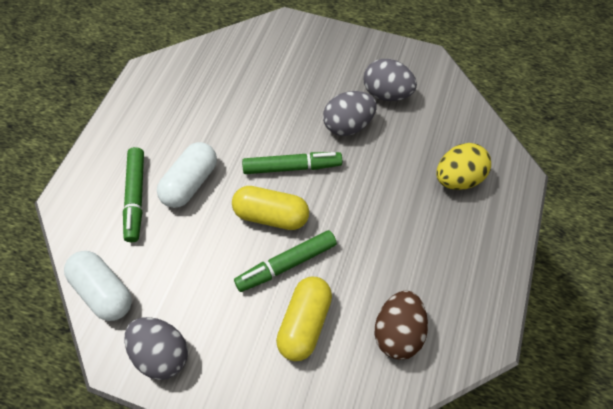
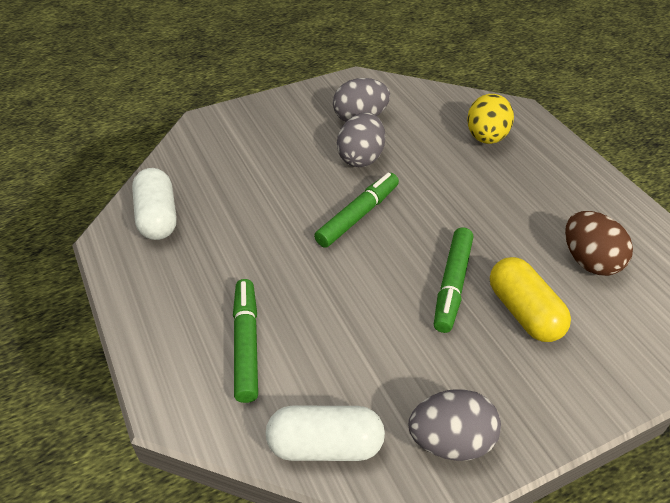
camera: 45 degrees left, 15 degrees down
(136, 197) = (246, 344): green marker -> green marker turned 135 degrees counterclockwise
(190, 183) = (285, 292): white capsule -> white capsule (158, 217)
(271, 215) = (390, 261): yellow capsule -> none

